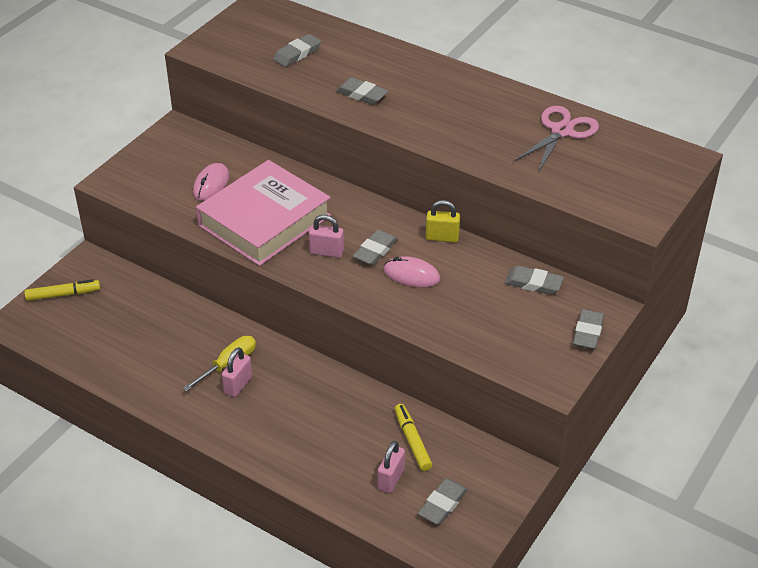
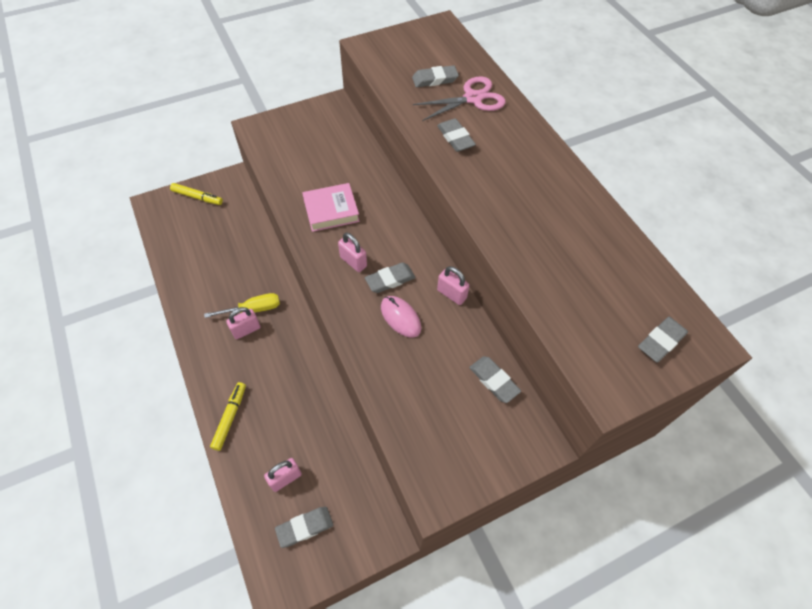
camera: 30 degrees right, 15 degrees up
(211, 184) = (319, 162): pink mouse -> none
(264, 220) = (331, 210): pink book -> pink book, size x0.56
(412, 441) = (326, 453): yellow marker -> yellow marker (230, 417)
(442, 237) = (451, 294): yellow padlock -> pink padlock
(561, 131) = (603, 254): pink scissors -> pink scissors (472, 98)
(588, 332) = (504, 460): grey eraser -> grey eraser (661, 341)

